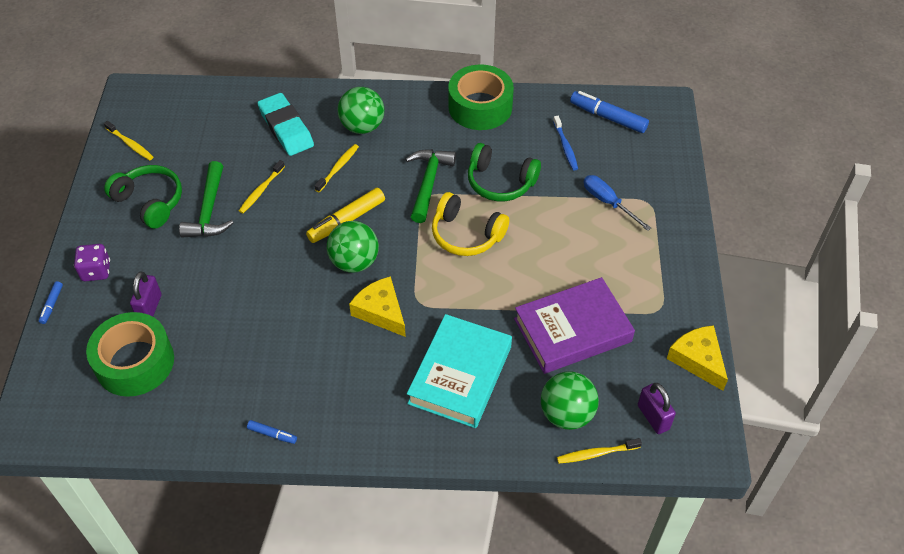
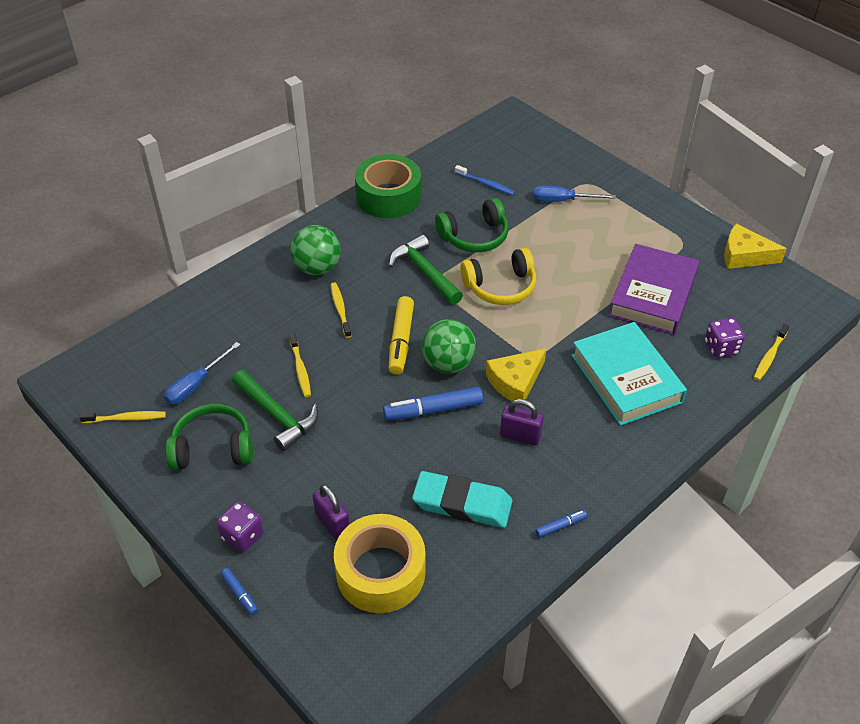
camera: 45 degrees left, 5 degrees down
(135, 362) = (380, 572): green tape -> yellow tape
(192, 152) = (196, 385): none -> blue screwdriver
(286, 128) = (254, 311): turquoise eraser -> turquoise eraser (462, 503)
(381, 311) = (515, 381): yellow cheese -> yellow cheese turned 45 degrees counterclockwise
(566, 414) = (721, 348): green ball -> purple dice
(608, 117) = (487, 147): blue marker -> blue marker (433, 410)
(653, 417) = (768, 308): purple padlock -> purple padlock (520, 436)

